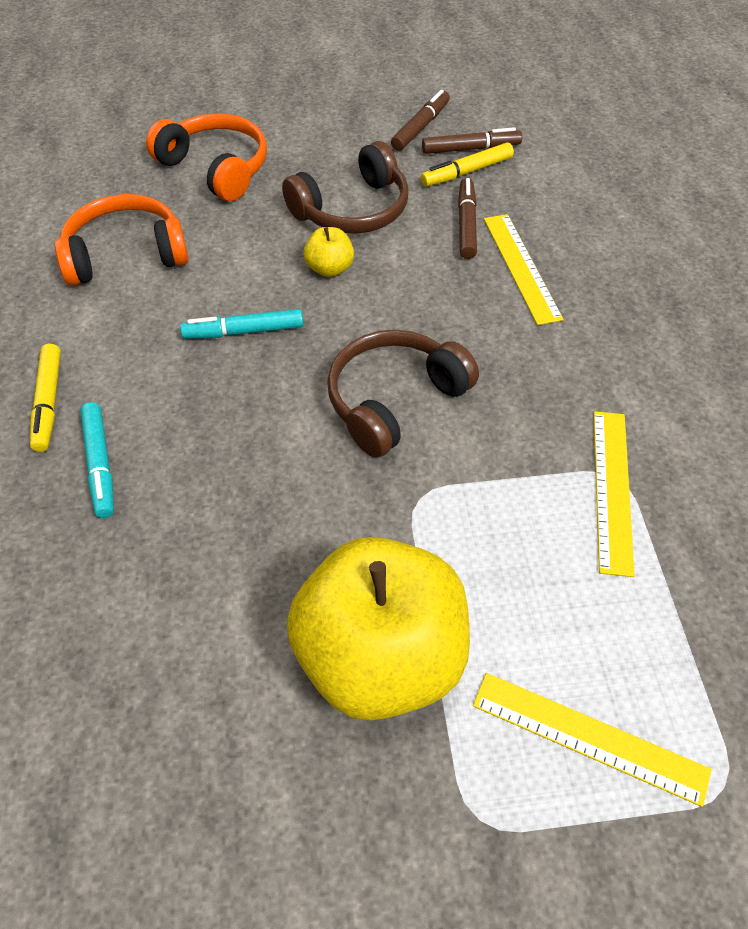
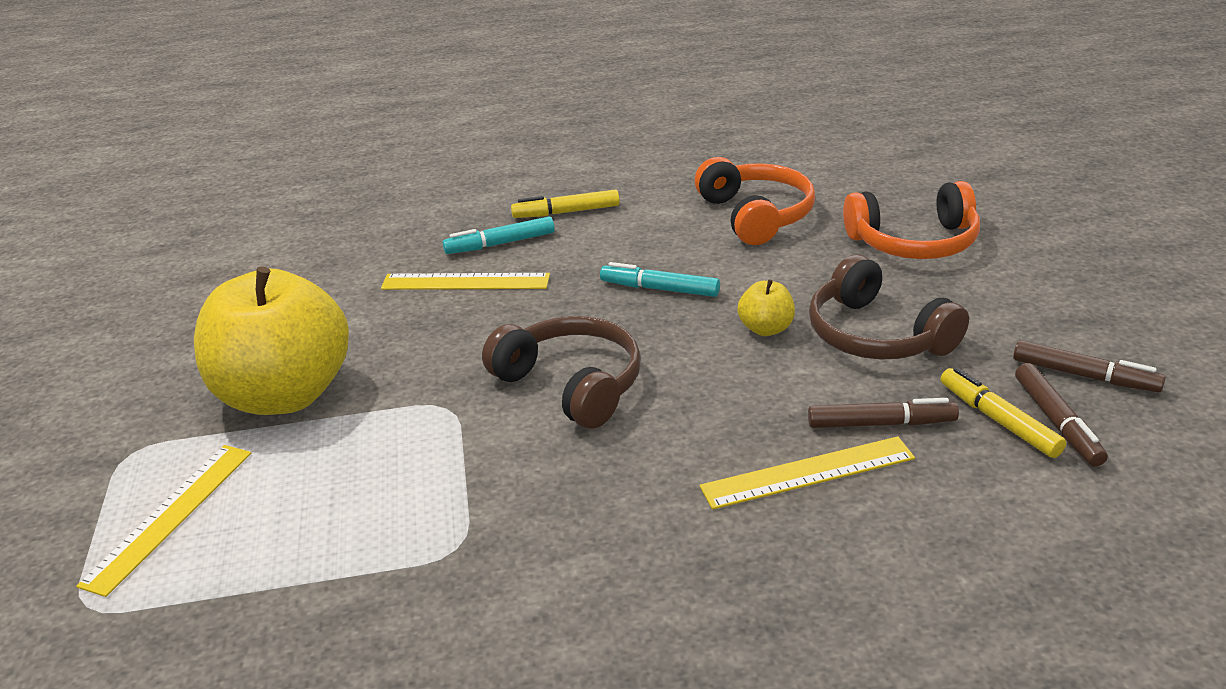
camera: 90 degrees right, 20 degrees down
(216, 168) = (914, 242): orange headphones -> orange headphones turned 45 degrees clockwise
(244, 331) = (660, 289): turquoise marker -> turquoise marker turned 60 degrees counterclockwise
(612, 489) = (439, 543): yellow ruler -> yellow ruler (465, 282)

